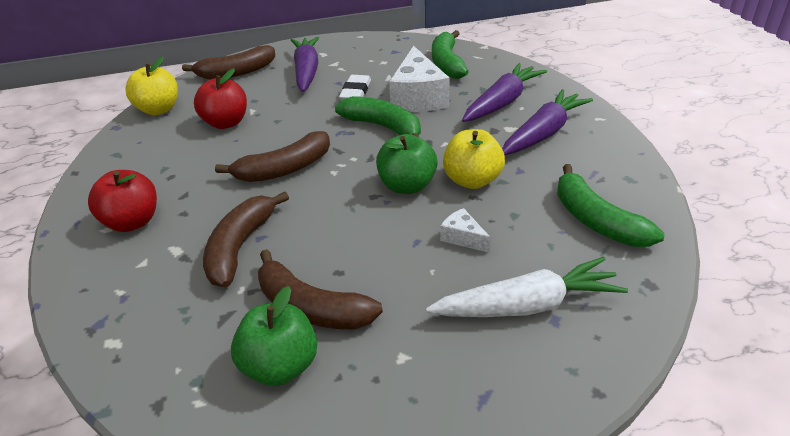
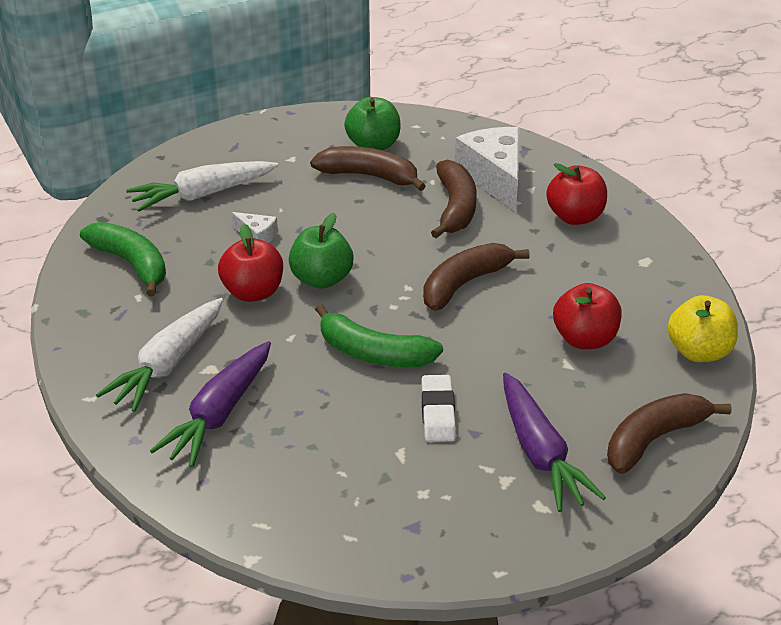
camera: 165 degrees right, 0 degrees up
(418, 97) = (342, 412): white cheese -> white cheese (494, 178)
(447, 63) = (312, 498): green banana -> none
(472, 180) = (253, 292): yellow apple -> red apple
(543, 133) = (168, 364): purple carrot -> white carrot

